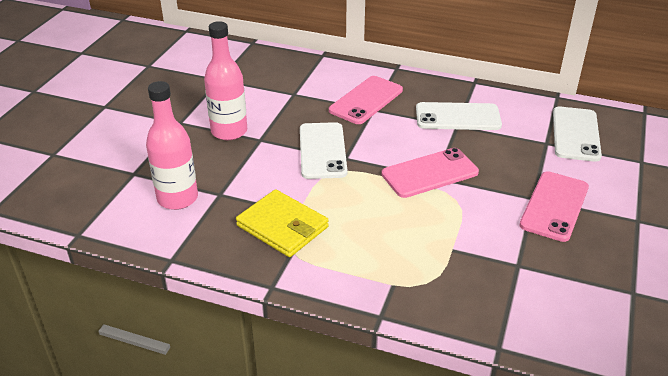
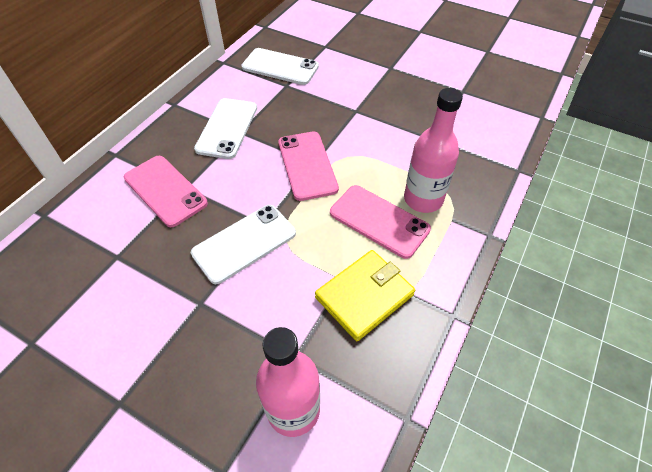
camera: 80 degrees left, 15 degrees up
(229, 131) = (168, 338): pink bottle -> pink bottle (423, 199)
(322, 151) = (244, 243): white phone -> white phone turned 45 degrees counterclockwise
(554, 206) = (368, 102): pink phone -> pink phone (379, 221)

